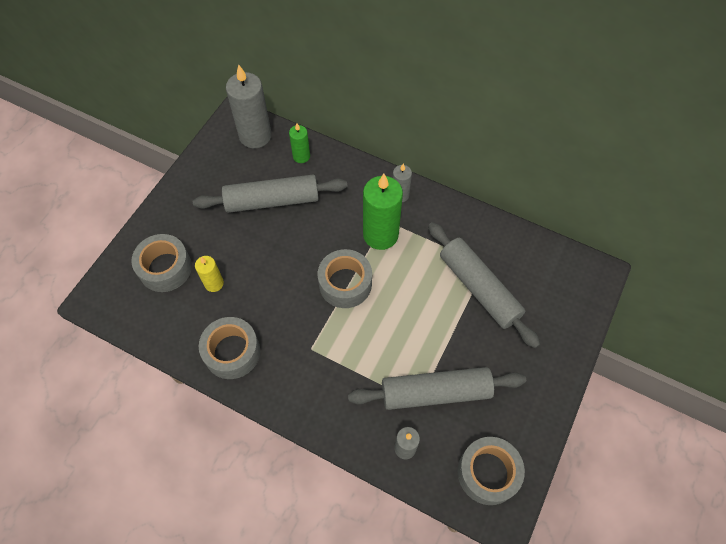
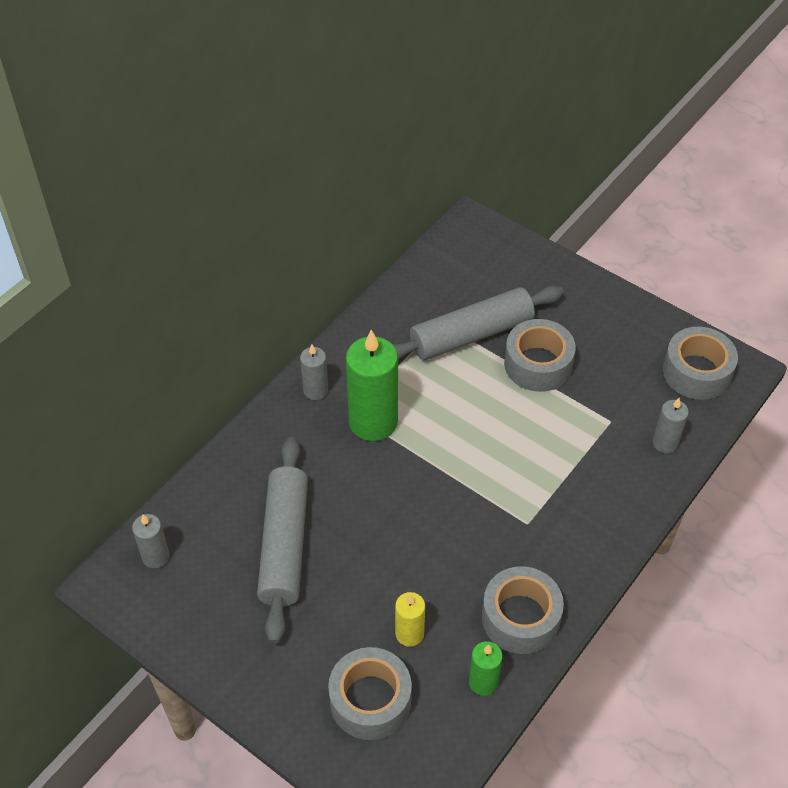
camera: 80 degrees left, 10 degrees down
(255, 136) = (155, 556): grey candle -> grey candle, size x0.52
(301, 156) = (214, 498): green candle -> green candle (483, 682)
(345, 283) = (439, 472): grey tape -> grey tape (538, 364)
(435, 392) = (600, 402): grey rolling pin -> none

